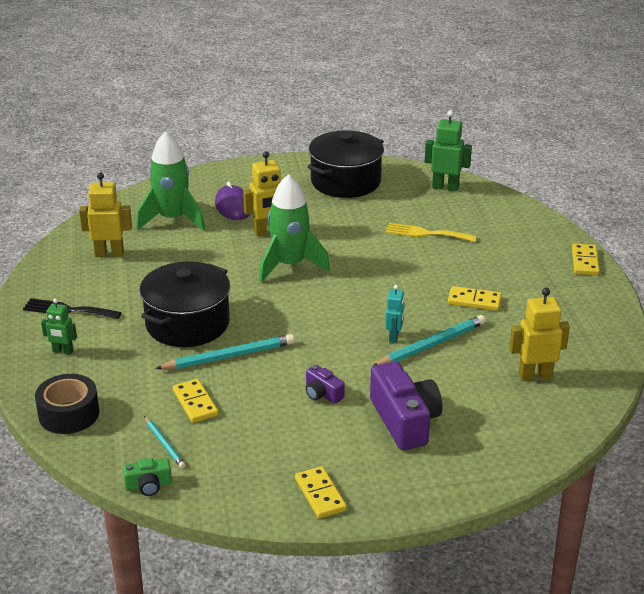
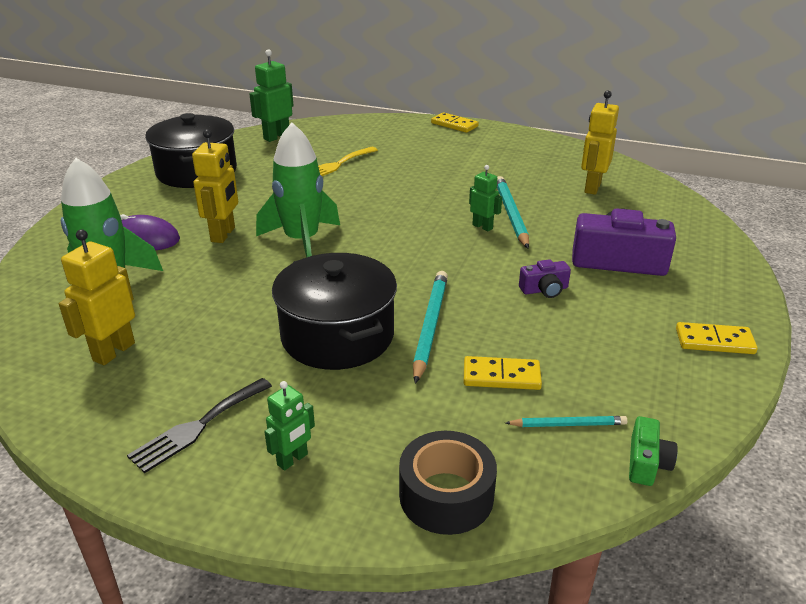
camera: 60 degrees left, 0 degrees up
(394, 337) = (482, 227): turquoise robot -> green robot
(474, 301) = (463, 177): yellow domino -> none

